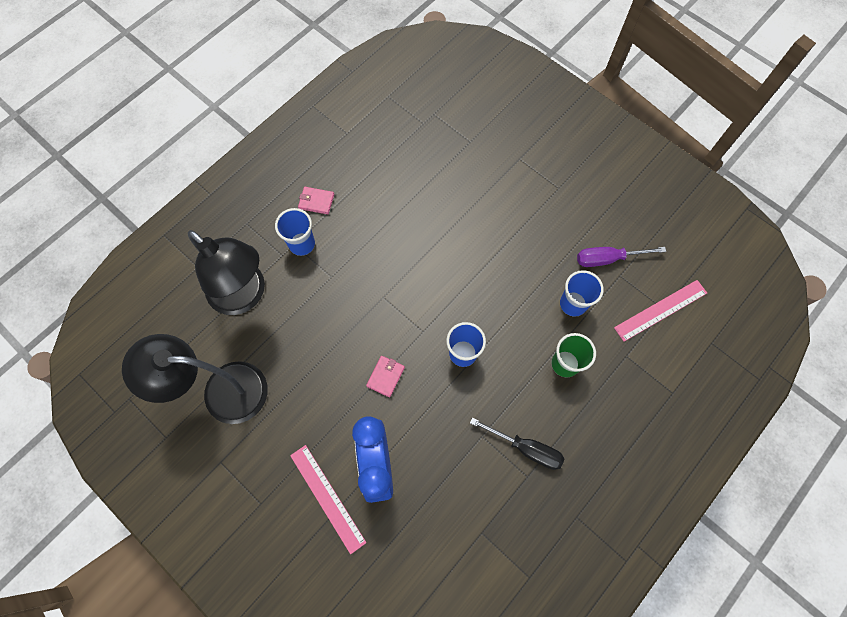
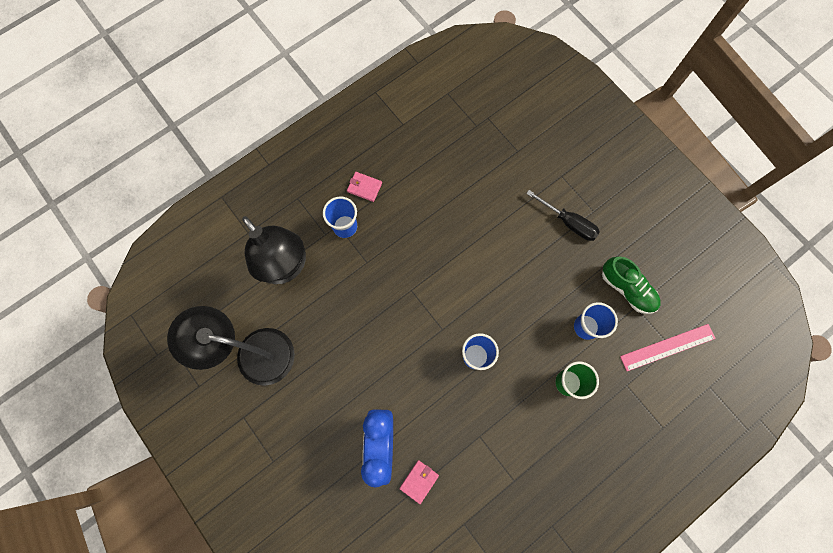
camera: 10 degrees right, 5 degrees up
(327, 498) = (332, 467): pink ruler -> none
(385, 376) = (401, 365): pink wallet -> pink wallet (419, 481)
(526, 448) = (517, 455): black screwdriver -> black screwdriver (568, 222)
(607, 259) = (627, 289): purple screwdriver -> green shoe

